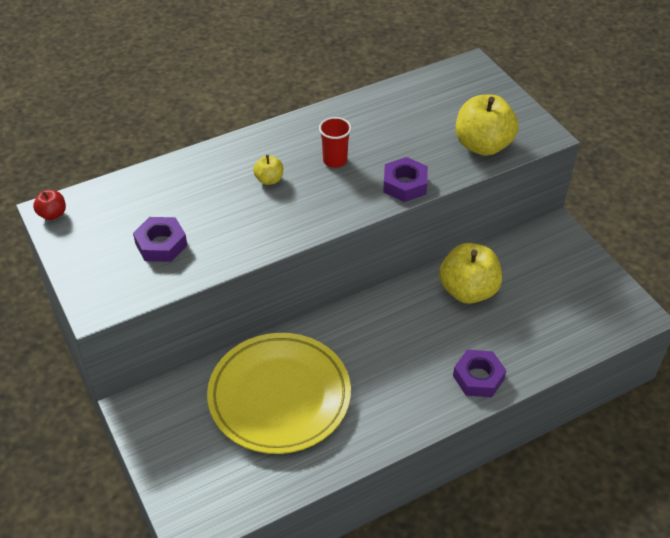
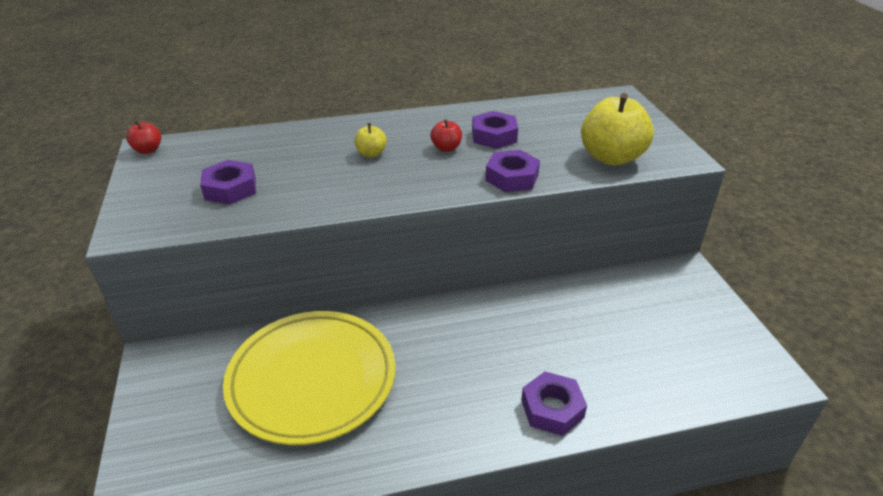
camera: 15 degrees right, 10 degrees down
(335, 160) = (446, 148): red cup -> red apple
(372, 138) = (494, 136): none -> purple nut
(468, 290) = (568, 312): yellow apple -> none

